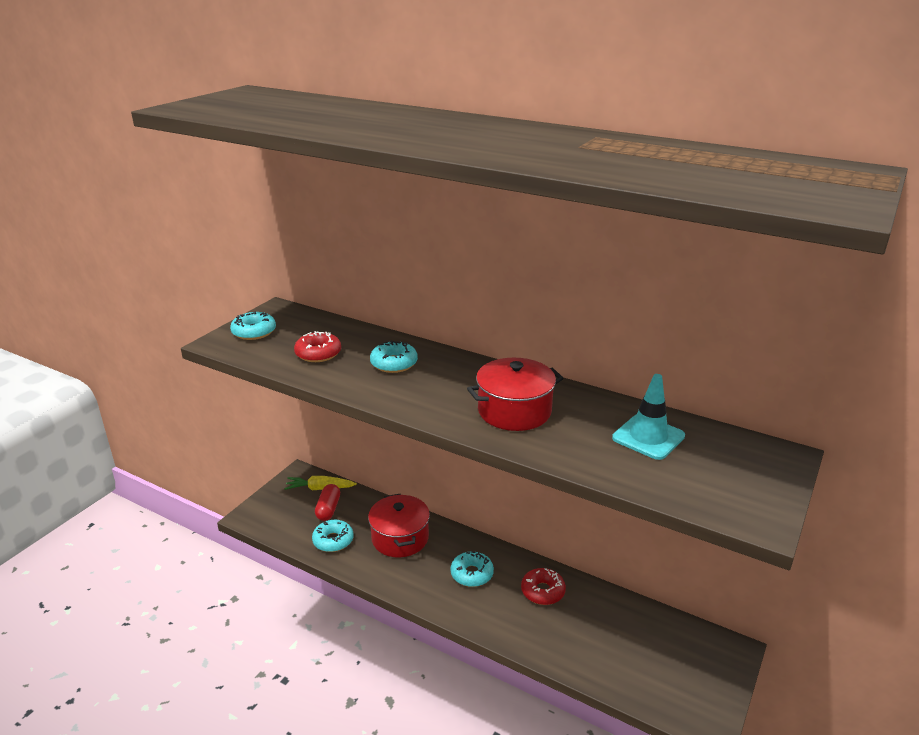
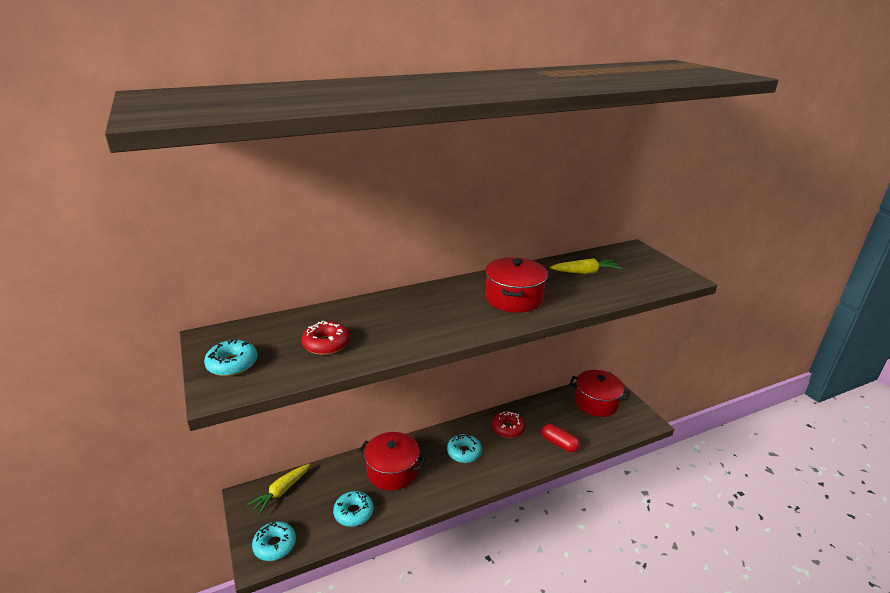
camera: 55 degrees left, 0 degrees up
(328, 509) = (313, 498): red capsule -> red capsule (559, 444)
(394, 363) = (392, 317): turquoise donut -> turquoise donut (275, 545)
(648, 437) = (585, 272): turquoise traffic cone -> yellow carrot
(681, 653) = (596, 402): none -> red pot

